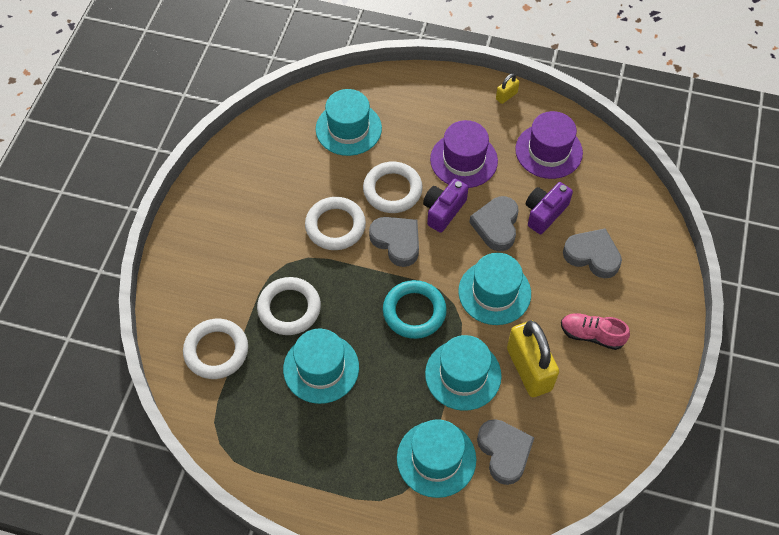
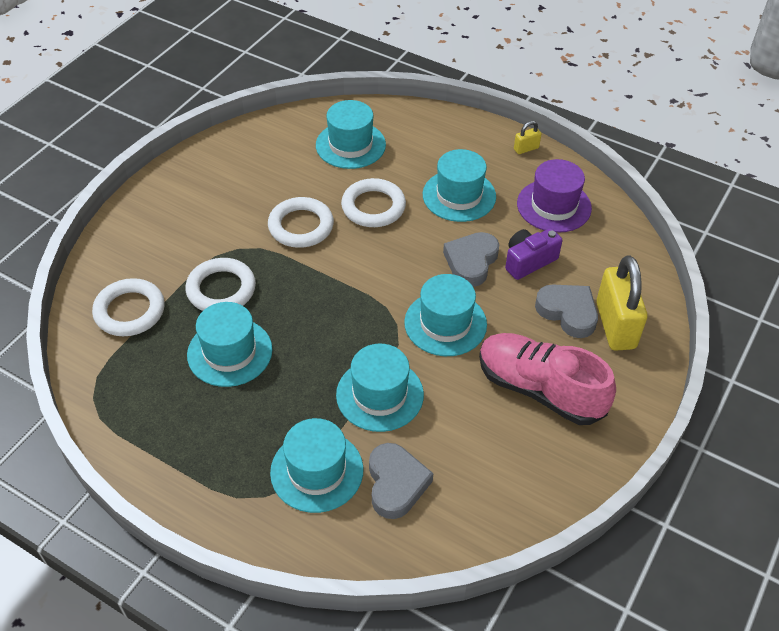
camera: 15 degrees right, 10 degrees down
(397, 242) = (358, 254): grey heart -> none
(414, 312) = (351, 322): turquoise ring -> none
(443, 211) = (419, 236): purple camera -> none
(463, 160) = (459, 195): purple hat -> turquoise hat
(529, 369) = (456, 407): yellow padlock -> yellow padlock (615, 325)
(591, 335) = (539, 389): pink shoe -> pink shoe, size x1.82

